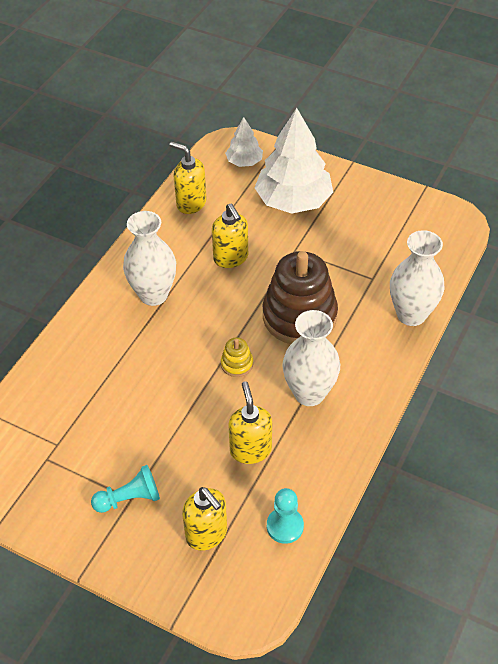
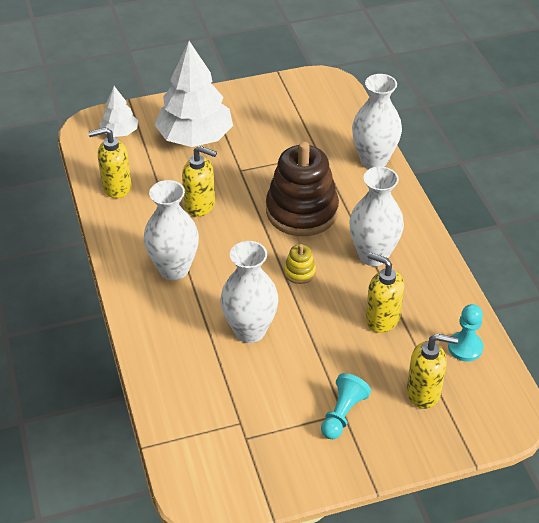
camera: 45 degrees left, 5 degrees down
(146, 381) = (250, 331): none -> white vase

